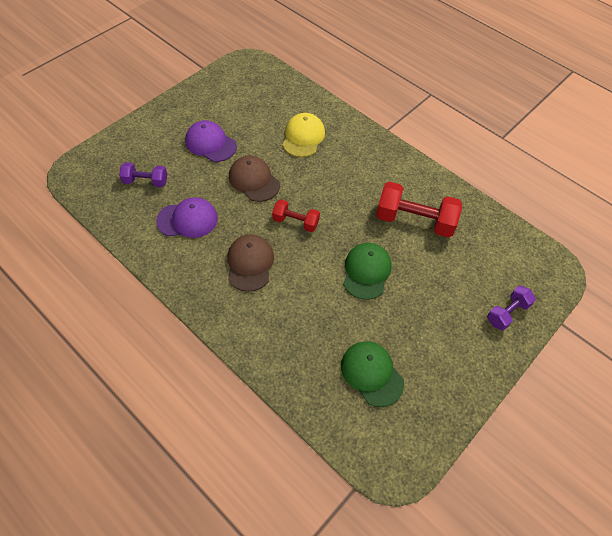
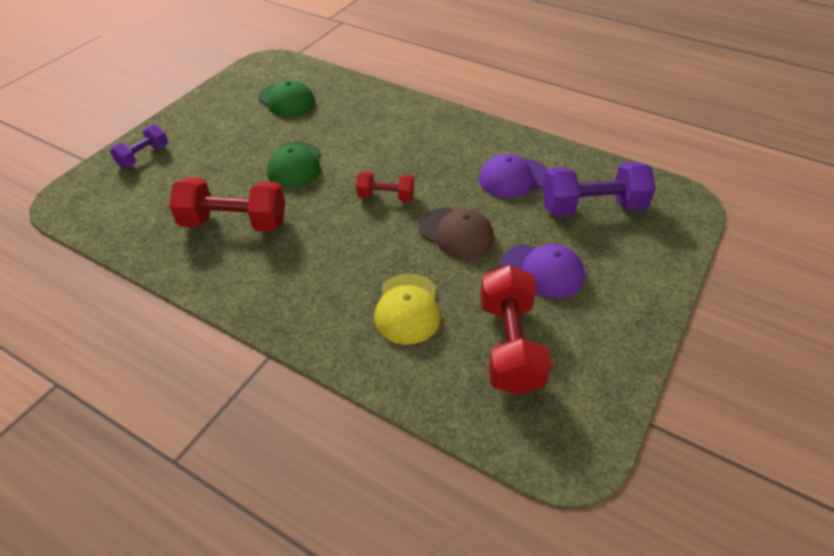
camera: 170 degrees right, 10 degrees down
(145, 181) = (592, 207): purple dumbbell -> purple dumbbell, size x1.76
(250, 263) = (424, 152): brown cap -> none
(253, 108) = (509, 345): none -> red dumbbell

